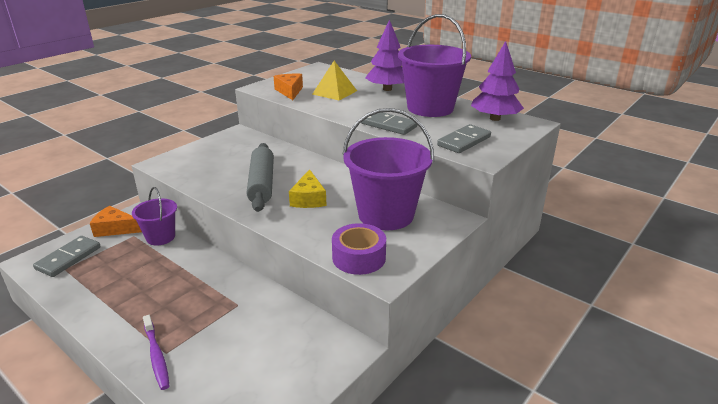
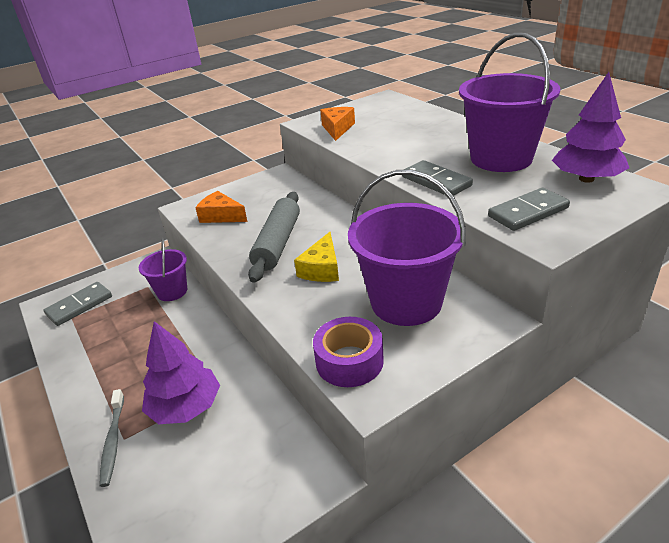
camera: 20 degrees right, 5 degrees up
(115, 229) = (133, 276): orange cheese -> orange cheese (221, 216)
(156, 356) = (113, 441): purple toothbrush -> grey toothbrush
(334, 92) = (389, 131): yellow pyramid -> none
(387, 89) = (456, 129): purple tree -> purple tree (186, 407)

